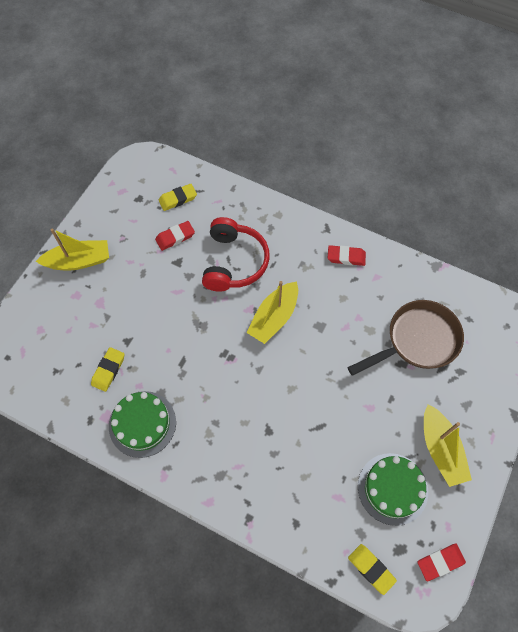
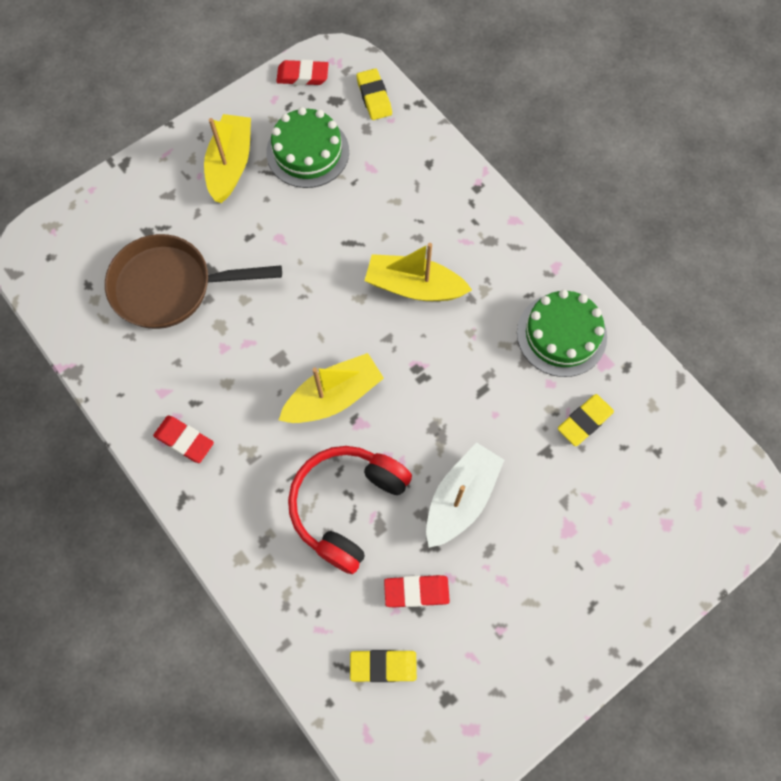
camera: 155 degrees left, 5 degrees up
(79, 261) = (581, 617): yellow boat -> yellow boat (414, 286)
(170, 293) = (461, 498): none -> white boat

